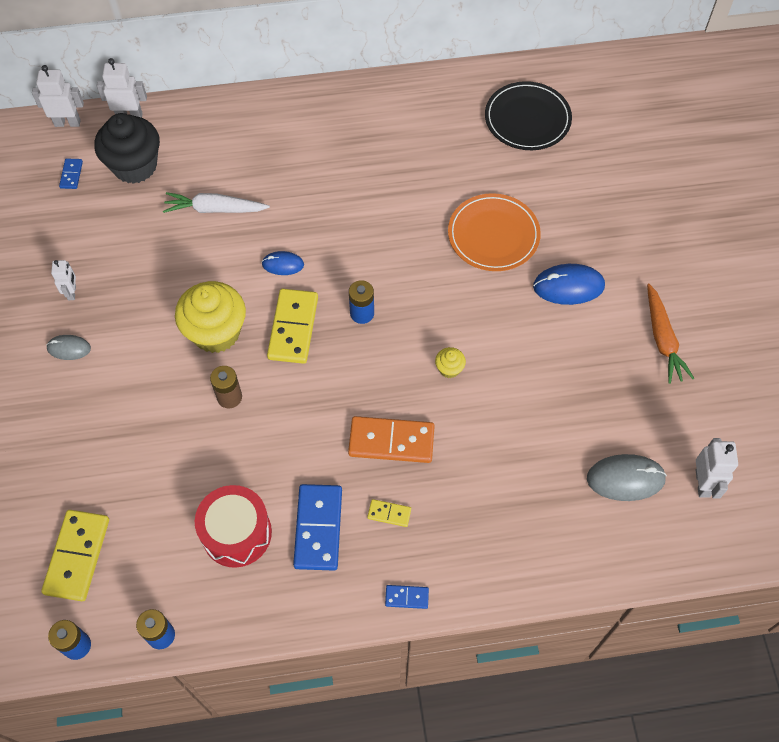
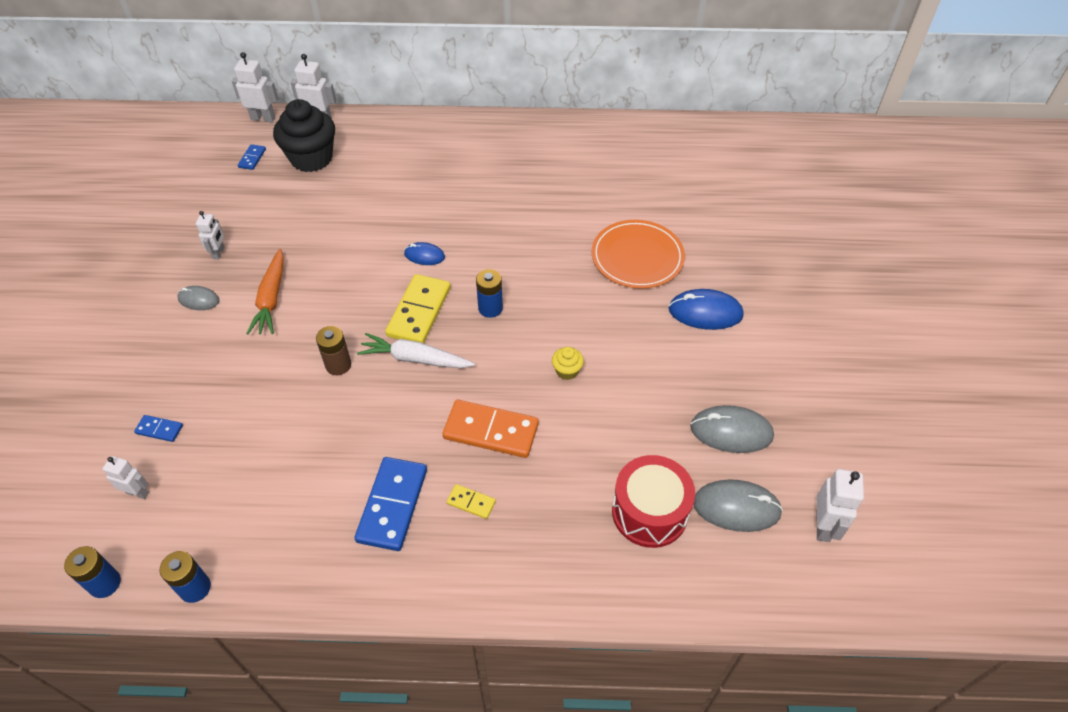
camera: 10 degrees right, 10 degrees down
(77, 556) = (138, 492): yellow domino -> white robot
(215, 209) = (374, 201): white carrot -> white carrot (415, 359)
(216, 332) = (343, 305): yellow cupcake -> none
(236, 533) = (306, 496): red drum -> red drum (649, 512)
(406, 597) = (469, 593): blue domino -> blue domino (159, 429)
(527, 119) = (690, 165): black plate -> none
(610, 406) = (731, 431): none -> grey mouse
(662, 339) = (797, 375): orange carrot -> orange carrot (271, 299)

